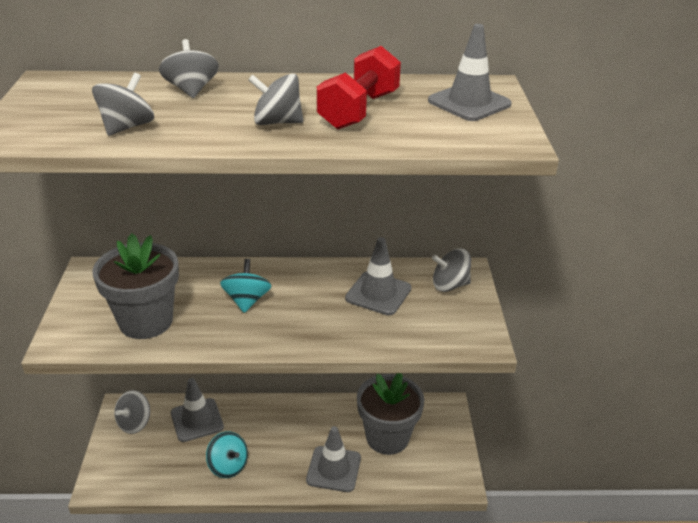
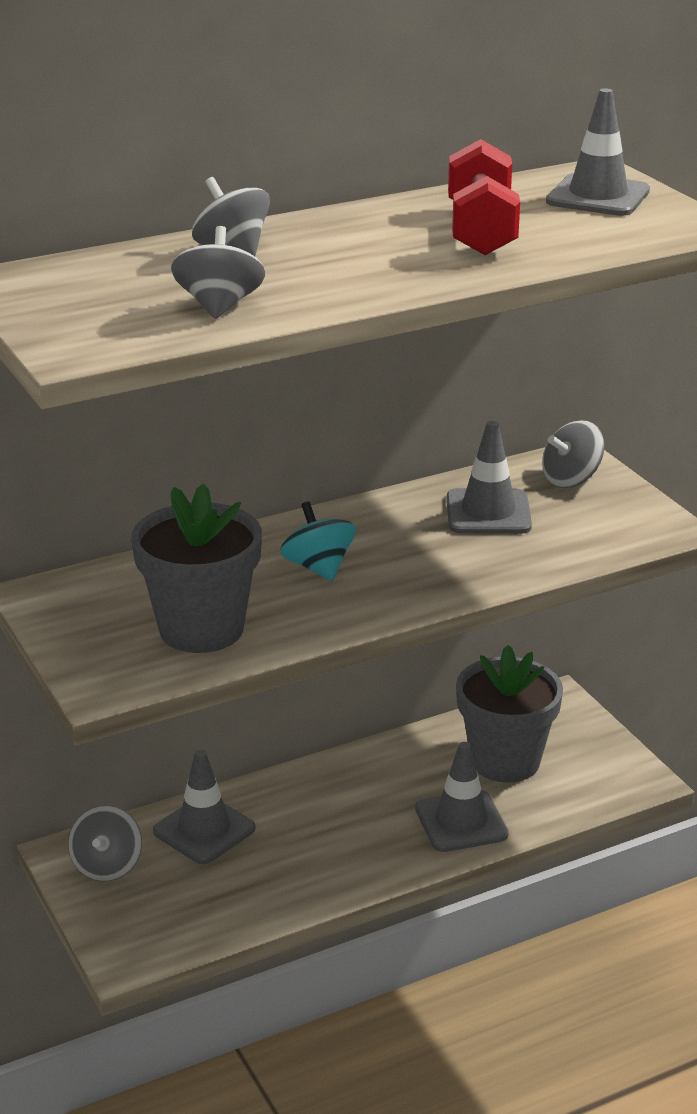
camera: 25 degrees left, 5 degrees down
(228, 466) = (304, 869): turquoise spinning top -> none
(277, 122) = (401, 262): grey spinning top -> none

